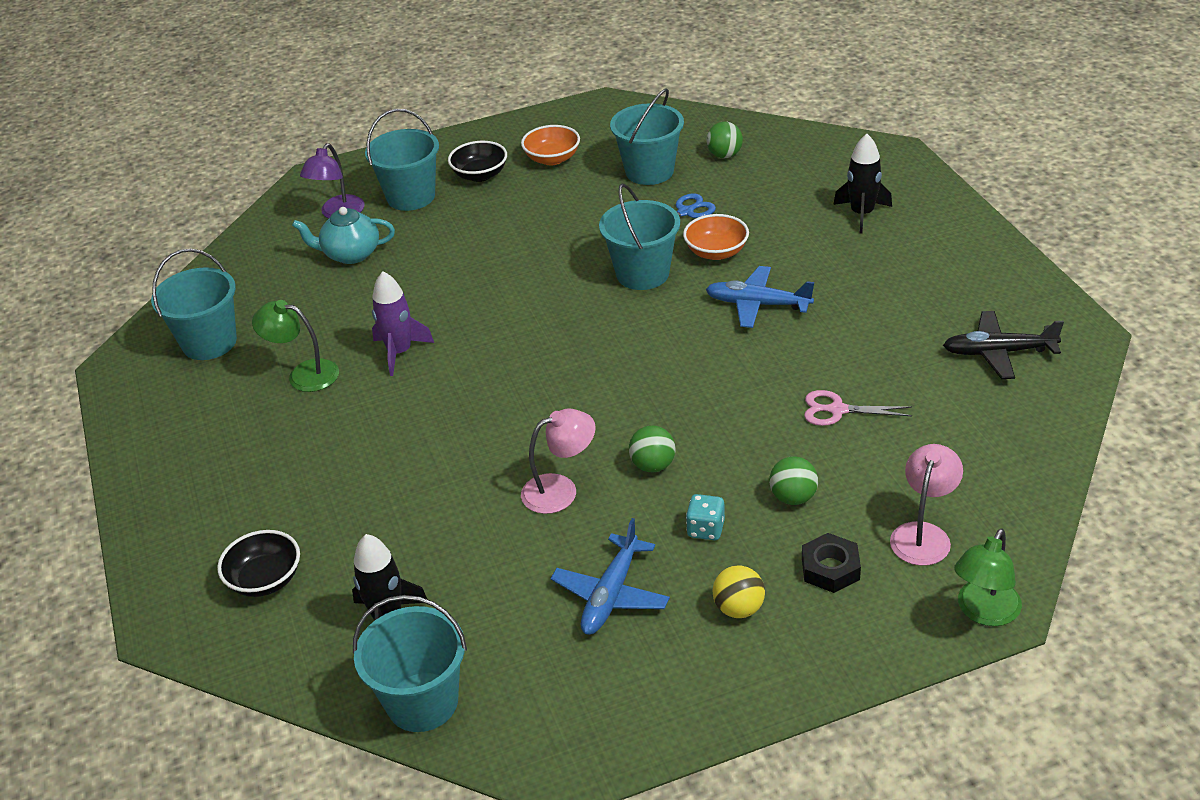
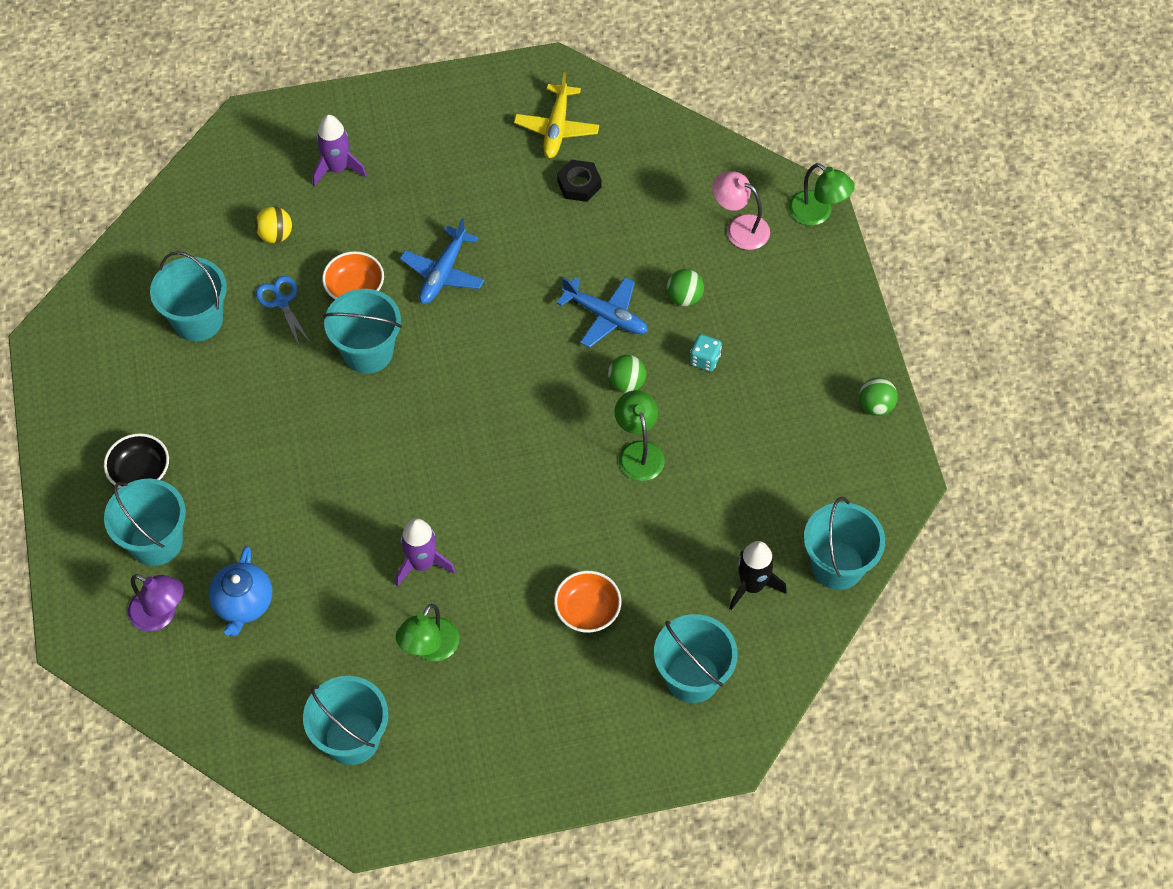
camera: 85 degrees left, 20 degrees up
(265, 580) = (692, 677): black bowl -> turquoise bucket
(350, 254) = (243, 604): turquoise teapot -> blue teapot
(552, 159) = (137, 402): orange bowl -> orange bowl (587, 611)
(560, 490) = (638, 452): pink lamp -> green lamp
(611, 594) = (758, 431): blue plane -> blue plane (605, 316)
(724, 155) = (195, 252): green ball -> green ball (875, 406)
(738, 608) = (787, 353): yellow ball -> yellow ball (275, 235)
(830, 568) = (760, 290): black nut -> black nut (579, 184)
(837, 410) = (595, 247): pink scissors -> none
(862, 214) = (337, 168): black rocket -> purple rocket
(998, 352) = (557, 128): black plane -> yellow plane

